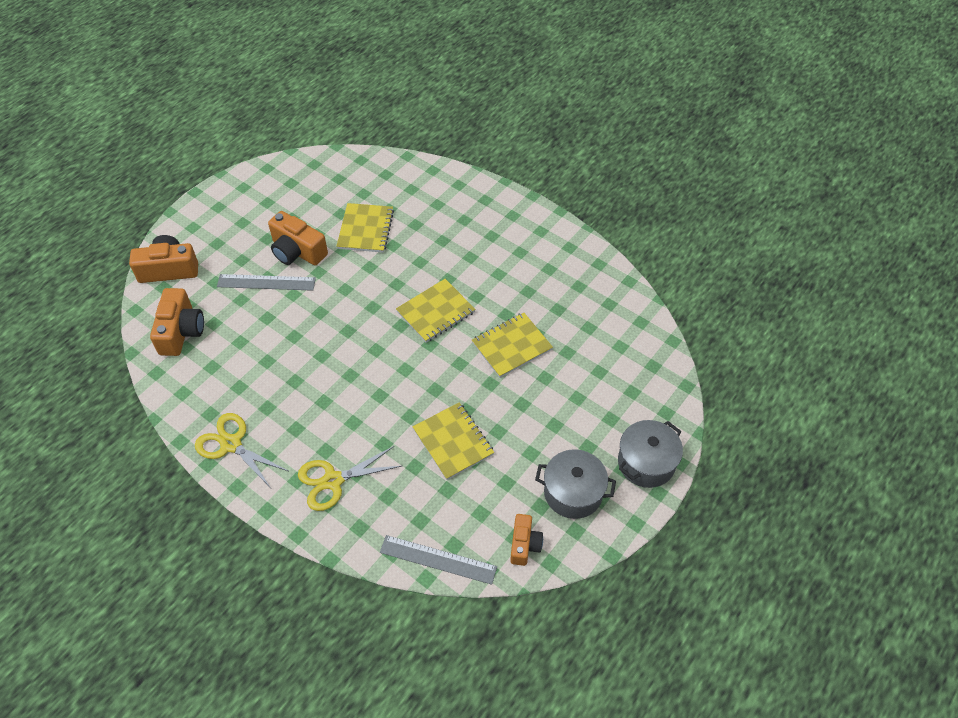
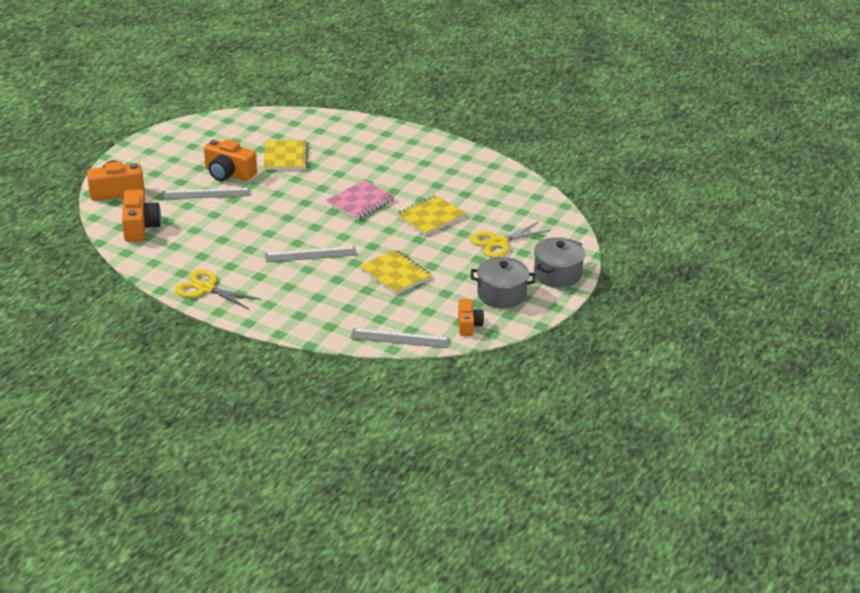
camera: 10 degrees left, 20 degrees down
(333, 480) = (300, 302): yellow scissors -> yellow scissors (498, 242)
(362, 397) = (310, 254): none -> grey ruler
(435, 312) = (360, 202): yellow notebook -> pink notebook

